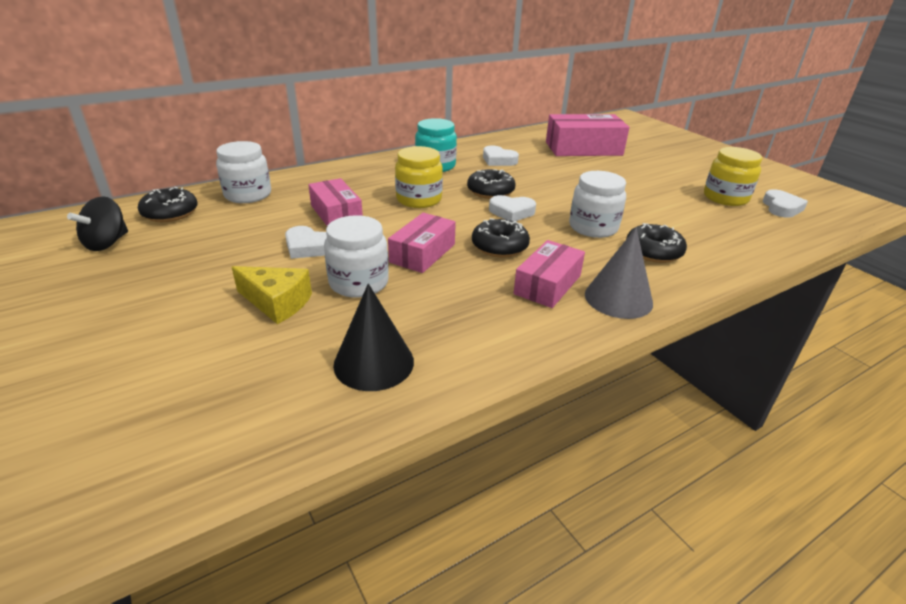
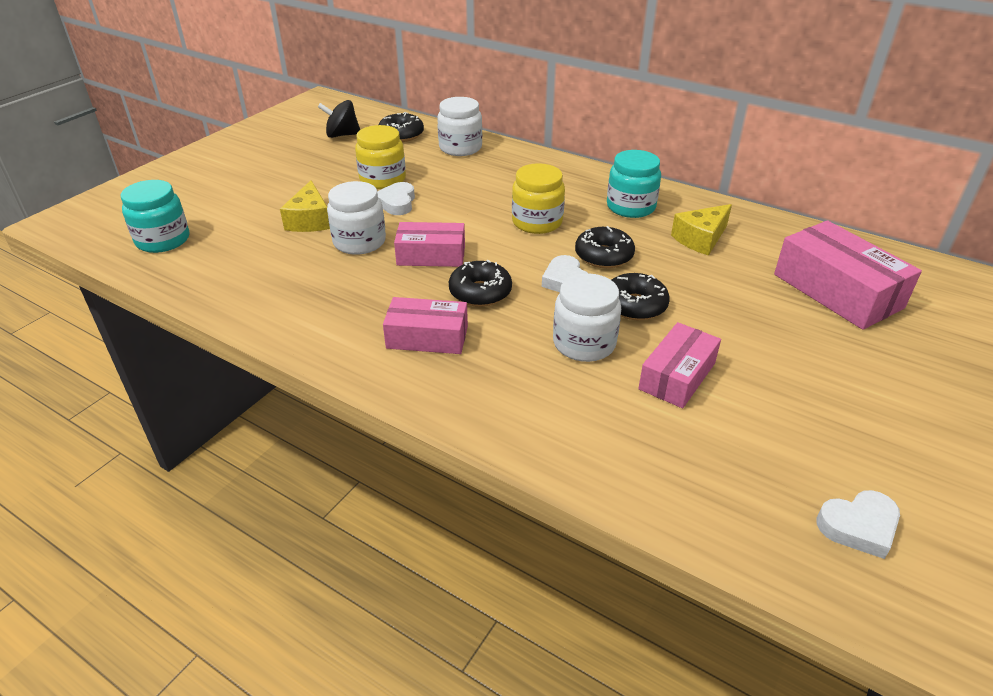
camera: 65 degrees right, 5 degrees up
(174, 434) = (163, 240): none -> turquoise jar
(336, 214) = (465, 194): pink box -> pink box (677, 376)
(374, 363) = (258, 282): black cone -> none
(498, 160) = (701, 239): white heart -> yellow cheese
(618, 298) = (433, 387): grey cone -> none
(653, 252) = (563, 399): black donut -> black donut (635, 305)
(725, 198) = (821, 454): yellow jar -> yellow jar (382, 179)

